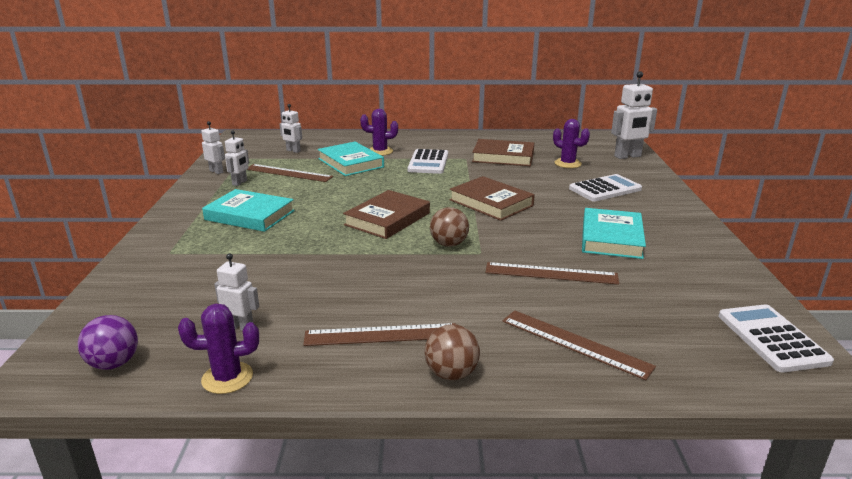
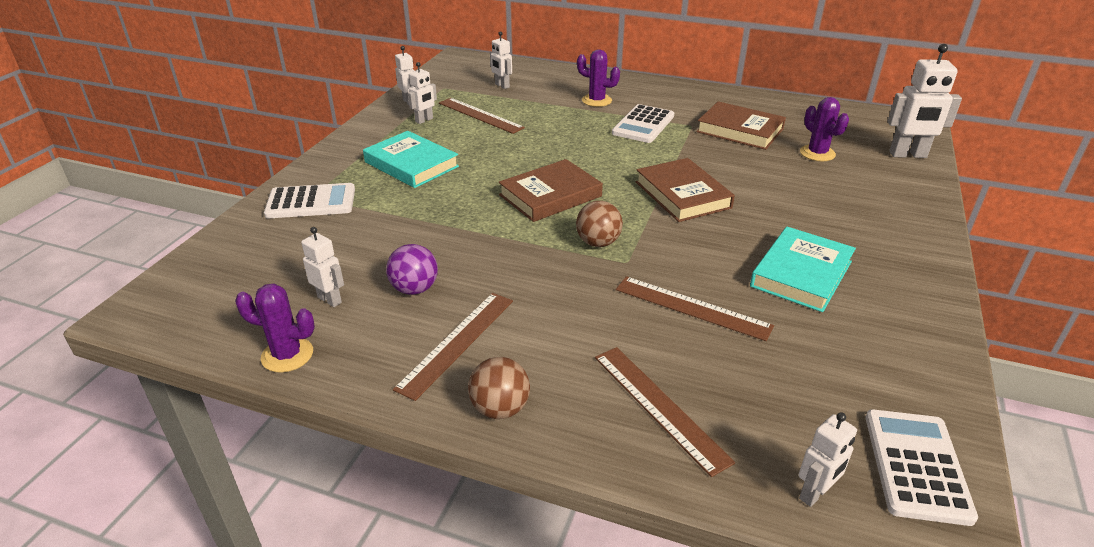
camera: 20 degrees right, 10 degrees up
(114, 363) = (202, 313): purple ball -> purple ball (414, 289)
(350, 163) = (554, 112): turquoise book -> none
(381, 335) = (457, 343): brown ruler -> brown ruler turned 75 degrees counterclockwise
(605, 189) = (842, 200): white calculator -> white calculator (311, 202)
(722, 372) = (814, 494): none -> white robot

